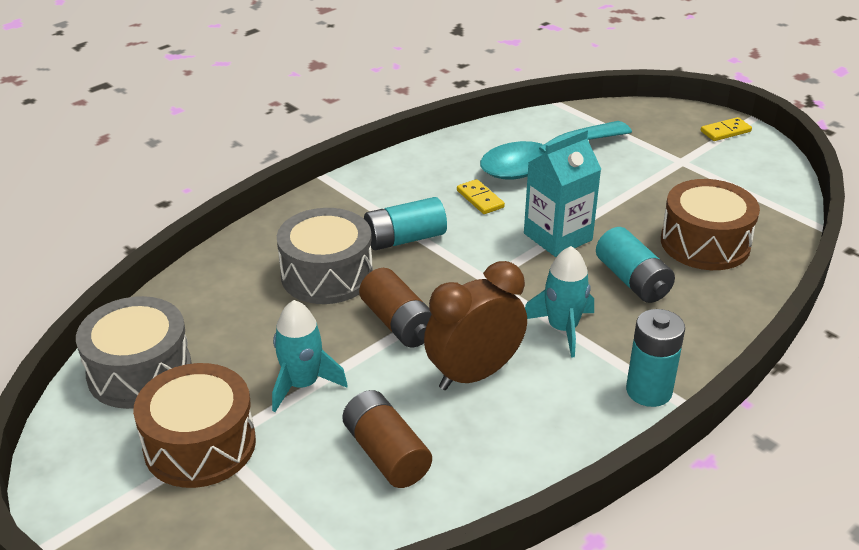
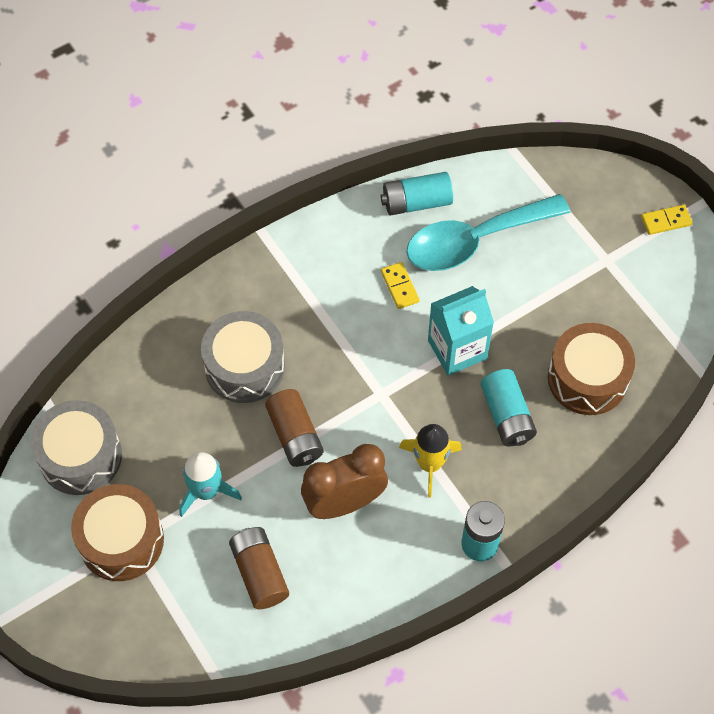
camera: 10 degrees right, 25 degrees up
(404, 239) = (320, 331): turquoise battery -> turquoise battery (416, 202)
(562, 328) = (430, 464): turquoise rocket -> yellow rocket

